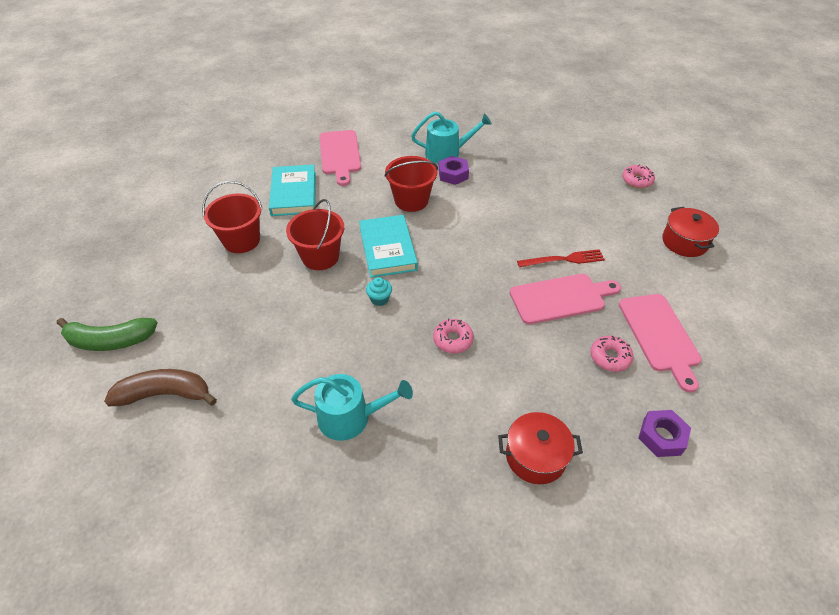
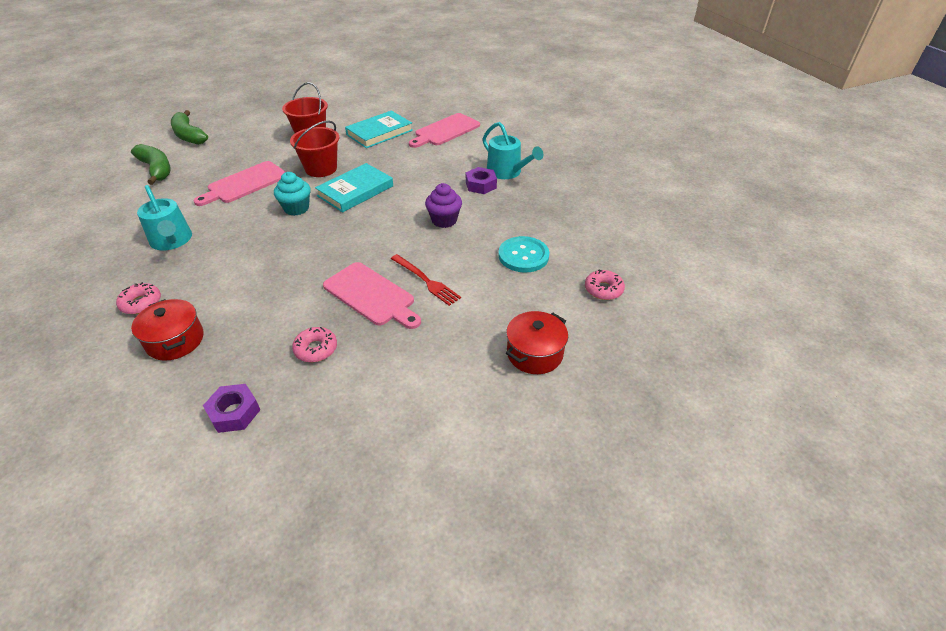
camera: 55 degrees right, 5 degrees down
(165, 394) = (156, 169): brown banana -> green banana
(379, 299) = (296, 208): turquoise cupcake -> turquoise cupcake, size x1.57
(411, 200) = (424, 179): red bucket -> none
(453, 340) = (277, 256): pink donut -> pink donut (141, 303)
(487, 216) = (444, 220): none -> purple cupcake
(570, 197) = (523, 256): none -> turquoise button
(660, 335) = (369, 374): pink cutting board -> pink cutting board (245, 184)

